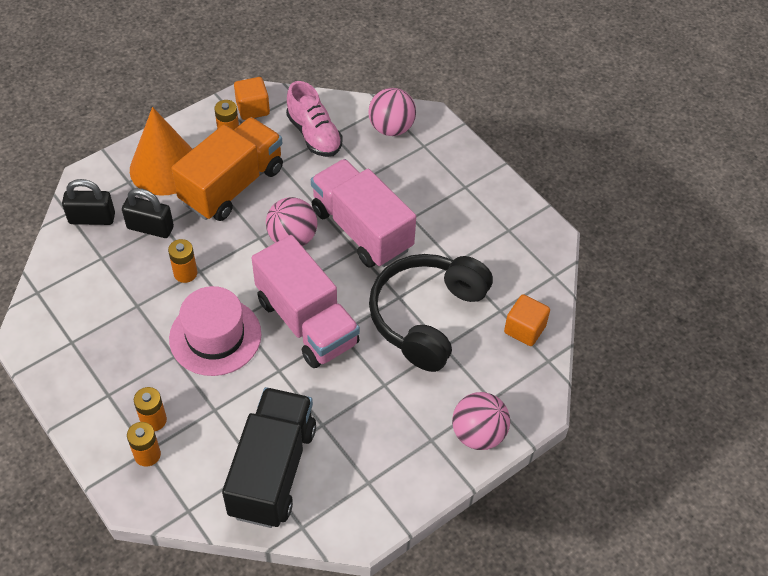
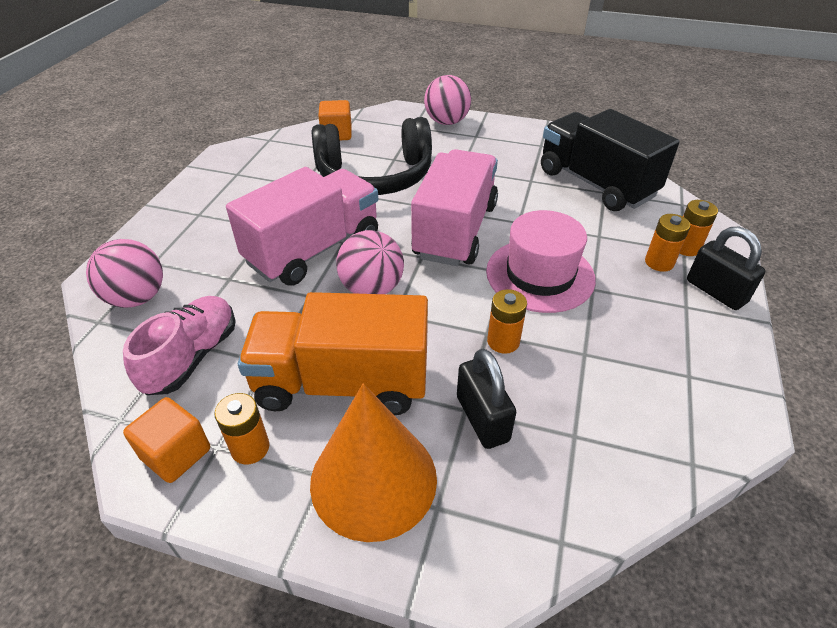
camera: 125 degrees left, 10 degrees down
(92, 218) = (537, 499): black padlock -> black padlock (715, 291)
(273, 470) = (596, 183): black truck -> black truck turned 75 degrees clockwise
(362, 229) = (314, 249): pink truck -> pink truck turned 150 degrees counterclockwise

